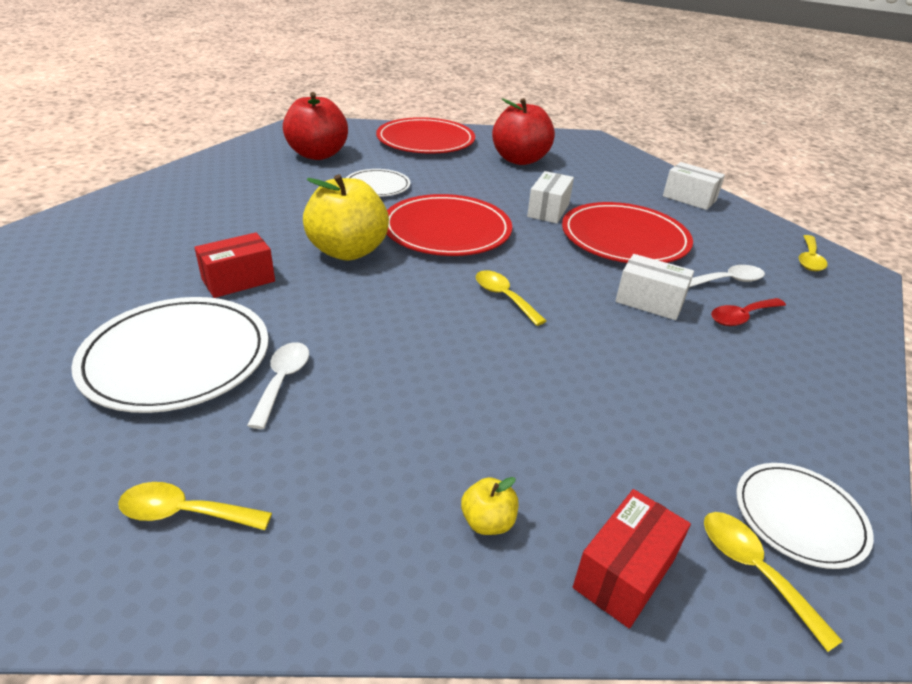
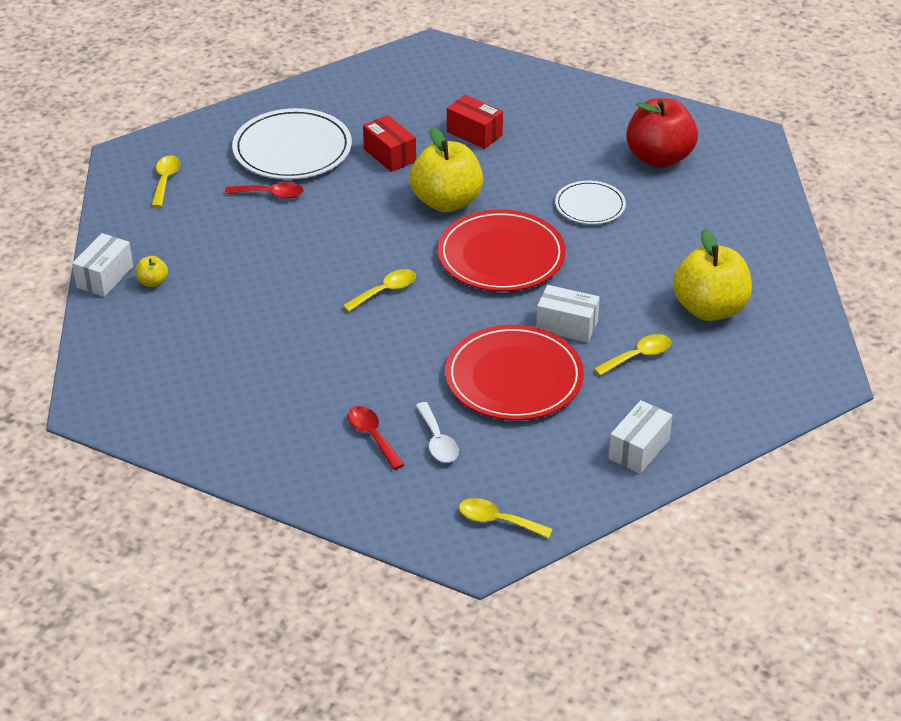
camera: 90 degrees right, 5 degrees up
(282, 381) = (271, 194): white spoon -> red spoon
(425, 140) = (741, 231): red plate -> none
(520, 160) = (709, 309): red apple -> yellow apple
(624, 573) = (115, 330): red box -> red box (474, 133)
(649, 302) = (390, 379): white box -> white box (105, 277)
(753, 570) = (113, 381): yellow spoon -> yellow spoon (638, 356)
(799, 517) = (148, 410): white plate -> none

